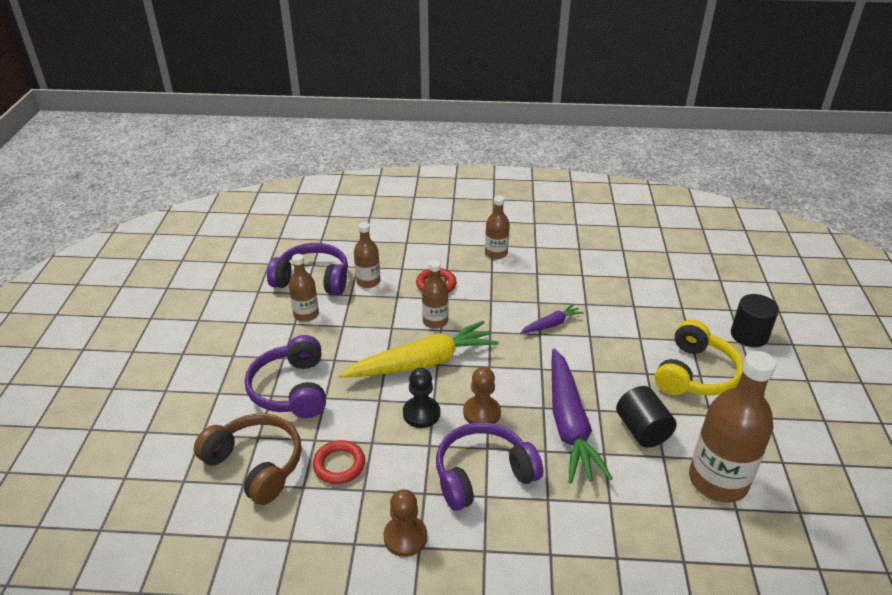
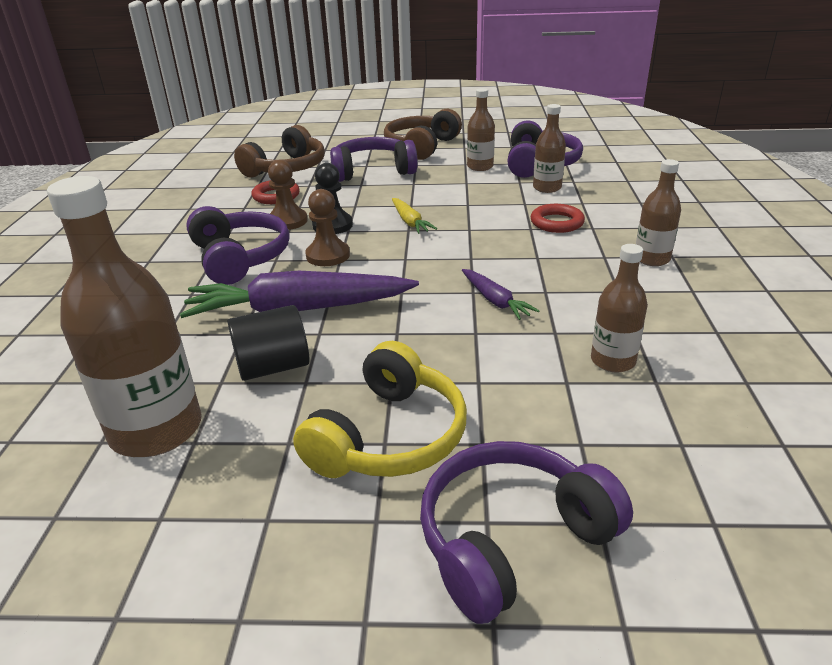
camera: 90 degrees right, 5 degrees down
(230, 352) = (421, 146): none -> brown headphones
(405, 537) = (184, 226): brown pawn -> brown pawn (287, 221)
(422, 363) = (410, 222): yellow carrot -> yellow carrot, size x0.47
(435, 321) = (484, 225): brown bottle -> brown bottle (613, 361)
(695, 373) = (389, 436): yellow headphones -> yellow headphones turned 90 degrees counterclockwise
(749, 335) = (512, 539): black cylinder -> purple headphones

